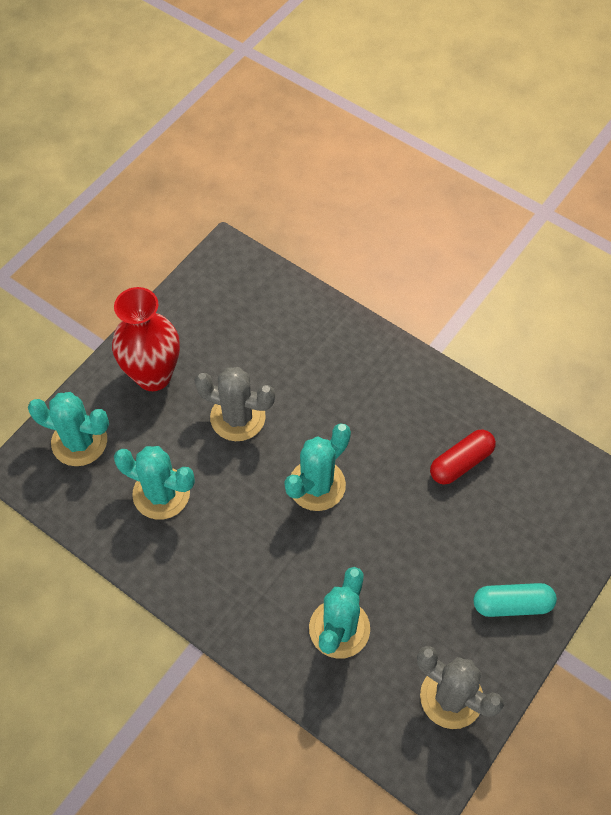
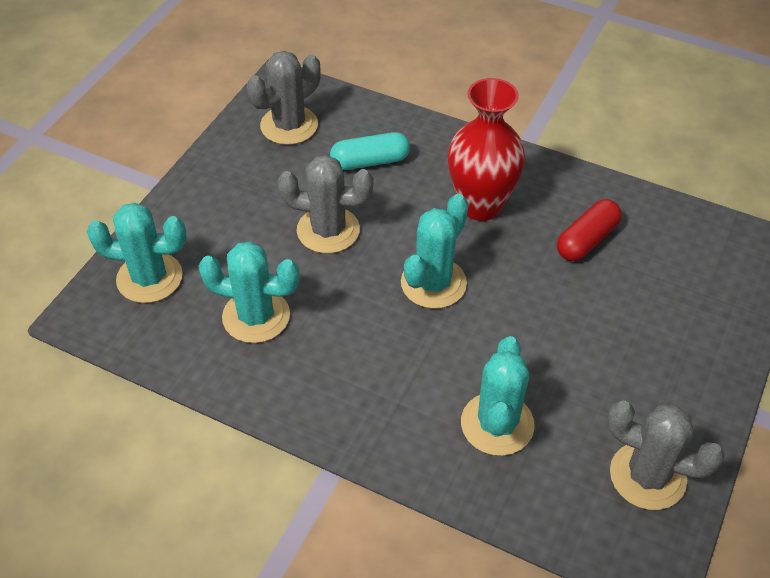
camera: 10 degrees left, 10 degrees down
(153, 376) = (224, 203): red vase -> red vase (480, 206)
(224, 301) = (289, 125): none -> grey cactus
(512, 604) = (686, 369): turquoise capsule -> turquoise capsule (370, 161)

